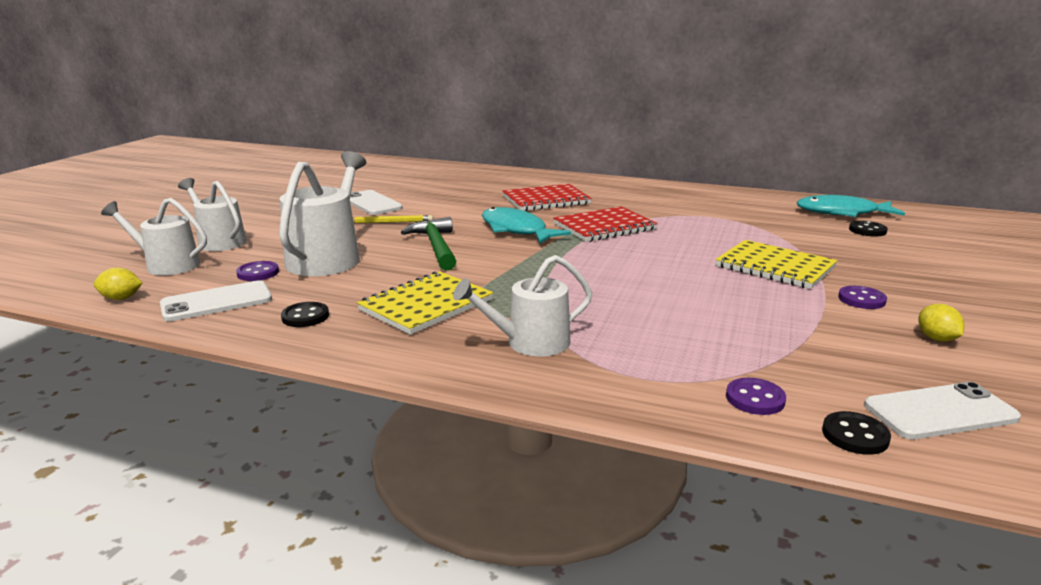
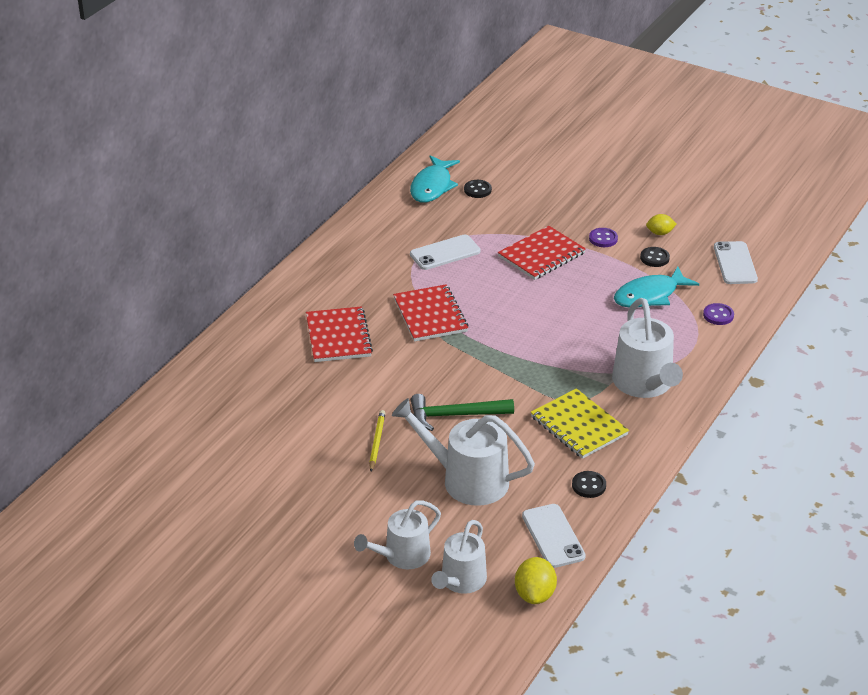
camera: 80 degrees left, 15 degrees up
(121, 298) = (535, 594): yellow lemon -> yellow lemon, size x1.54
(258, 273) = (494, 520): purple button -> none
(372, 203) = (307, 455): white phone -> white phone (445, 253)
(516, 230) = (424, 365): turquoise fish -> turquoise fish (649, 295)
(530, 343) = (644, 384): white watering can -> white watering can, size x1.51
(775, 267) = (541, 255): yellow notebook -> red notebook
(855, 435) = (753, 295): black button -> black button (654, 258)

